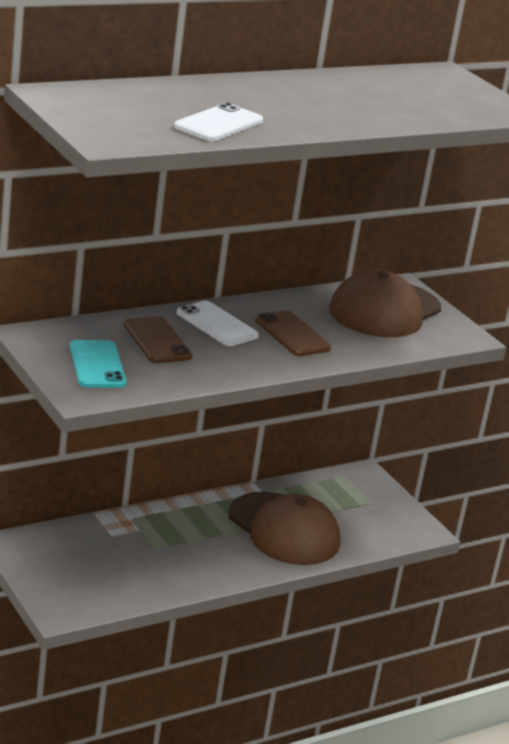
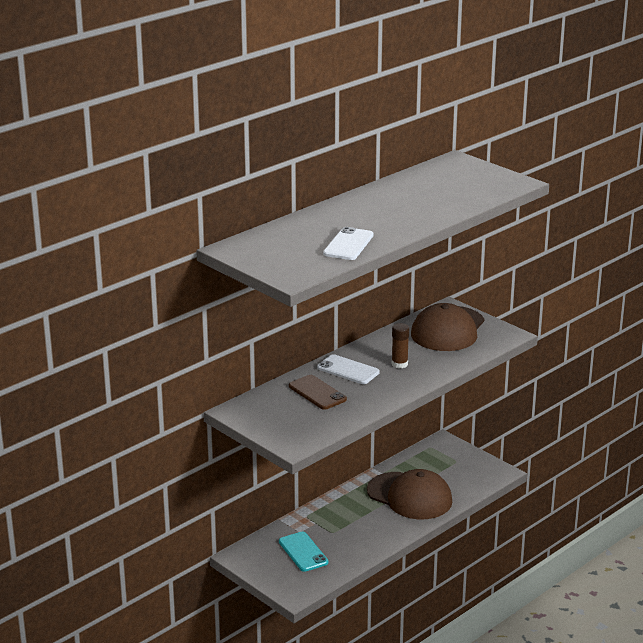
camera: 10 degrees left, 0 degrees up
(97, 365) = (290, 421): turquoise phone -> turquoise phone (303, 552)
(292, 334) = (399, 364): brown phone -> brown glue stick

